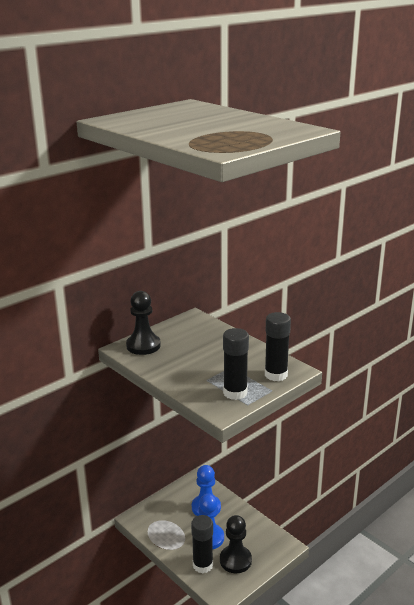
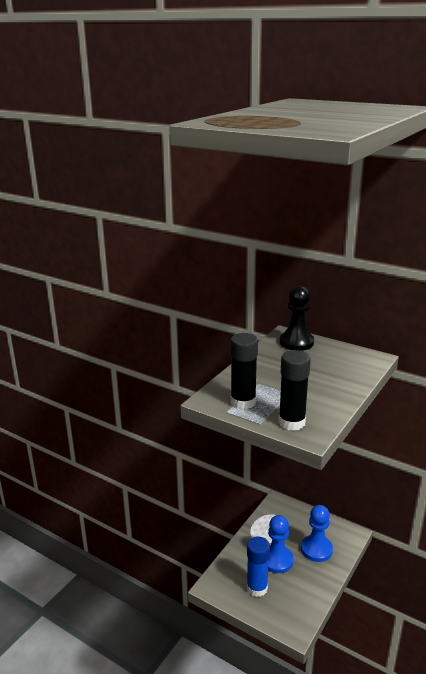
camera: 75 degrees right, 0 degrees up
(202, 565) = (241, 563): black glue stick -> none
(235, 560) = (257, 588): black pawn -> blue glue stick

